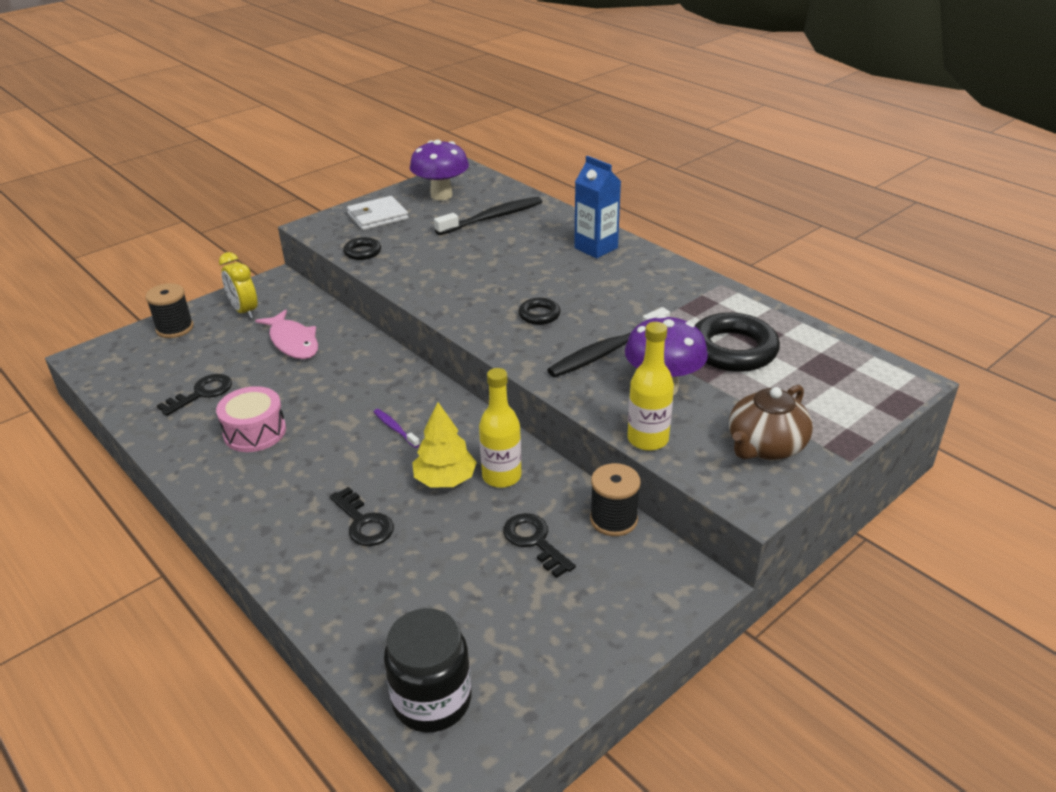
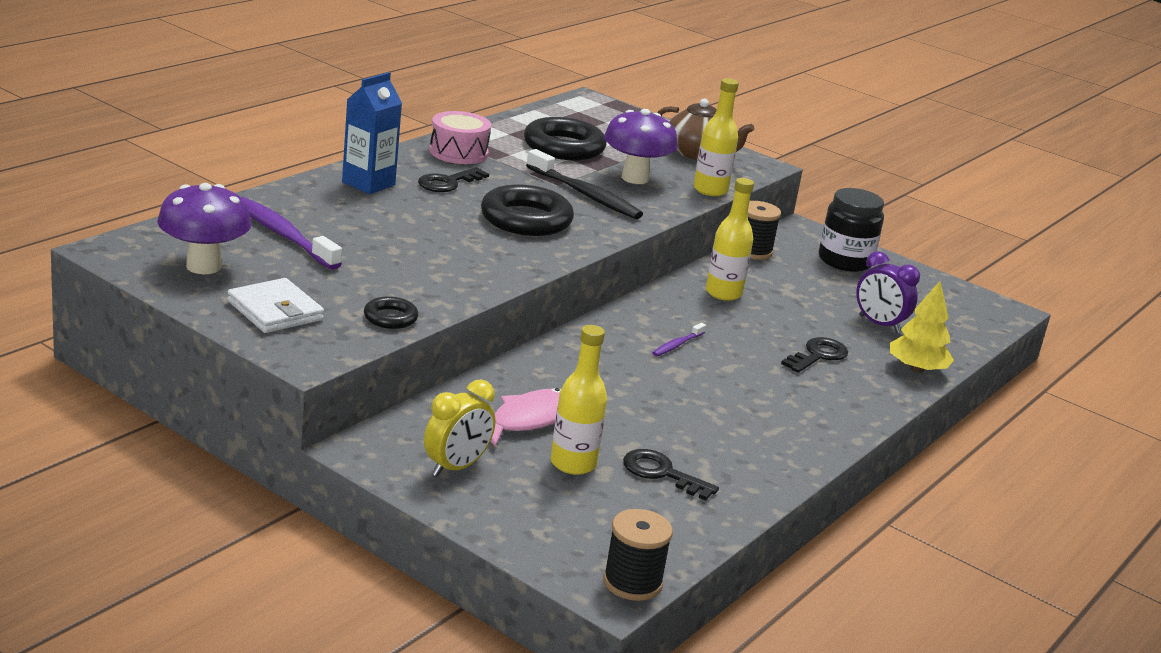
camera: 105 degrees left, 10 degrees down
(175, 328) = (515, 523): black spool -> black spool (632, 583)
(230, 355) = (573, 464): none -> yellow bottle
(255, 432) = (719, 426): pink drum -> pink drum (458, 152)
(429, 595) = (879, 324): none -> purple clock
(432, 700) = (970, 322): black jar -> black jar (844, 261)
(445, 479) = (741, 319): yellow tree -> yellow tree (916, 369)
(492, 218) = (283, 235): black toothbrush -> purple toothbrush
(534, 541) = (795, 282): black key -> black key (448, 183)
(539, 315) = (526, 219): black ring -> black ring, size x1.99

